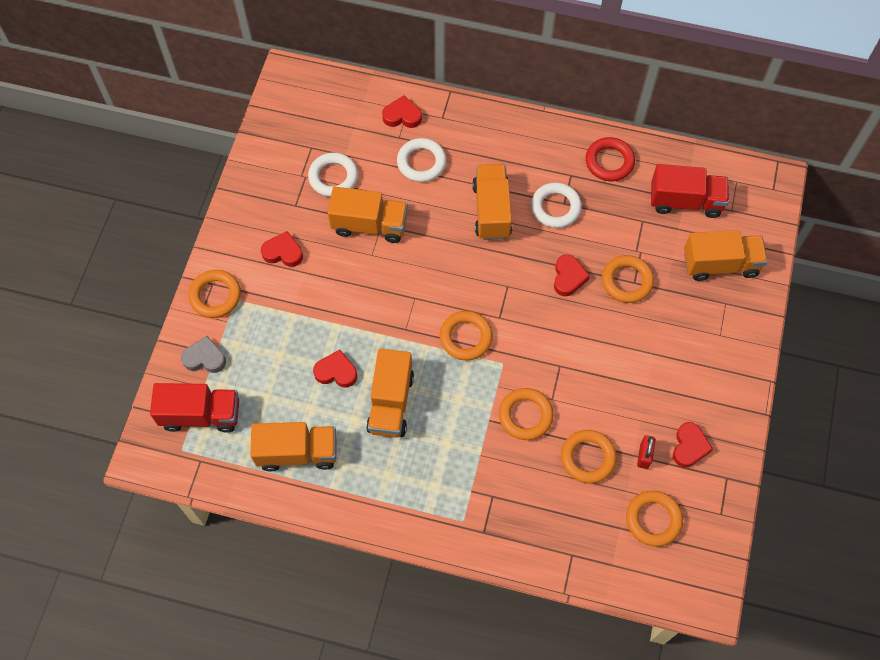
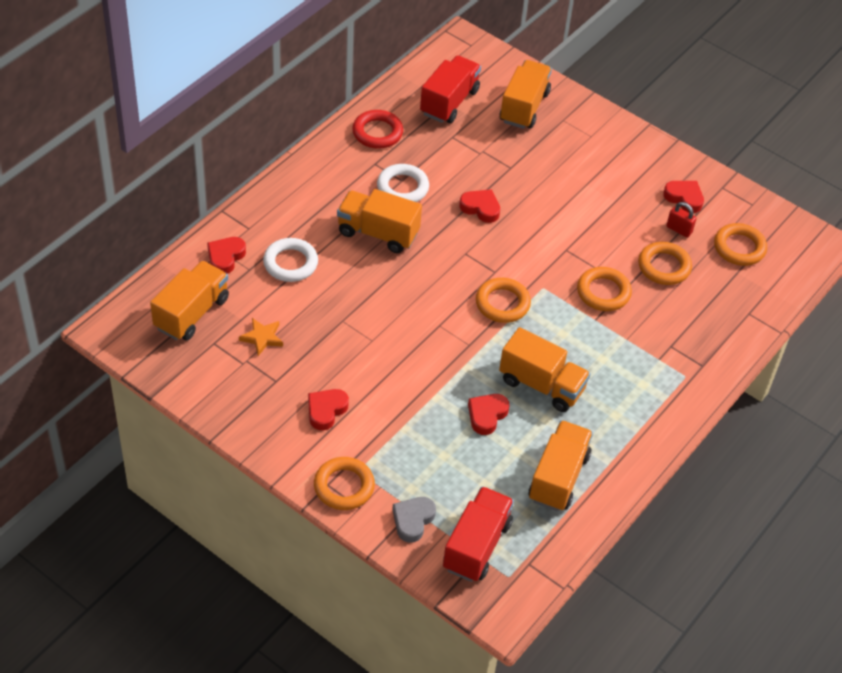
camera: 70 degrees left, 15 degrees down
(333, 177) = (262, 338): white ring -> orange star
(369, 225) = (337, 329): orange truck -> orange truck (192, 313)
(627, 281) = (506, 171): orange ring -> none

